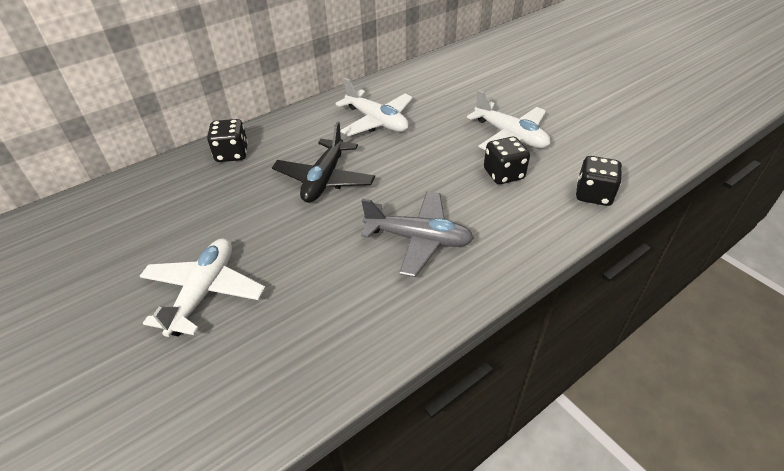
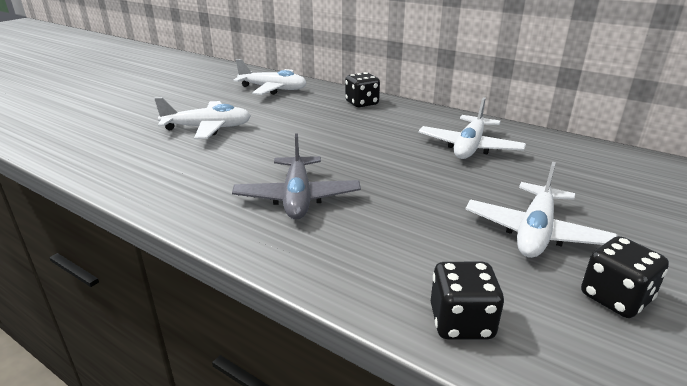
camera: 70 degrees right, 15 degrees down
(117, 214) = (273, 89): none -> white plane
(324, 179) = (356, 141): black plane -> none
(503, 174) = (444, 236): black dice -> black dice (615, 298)

